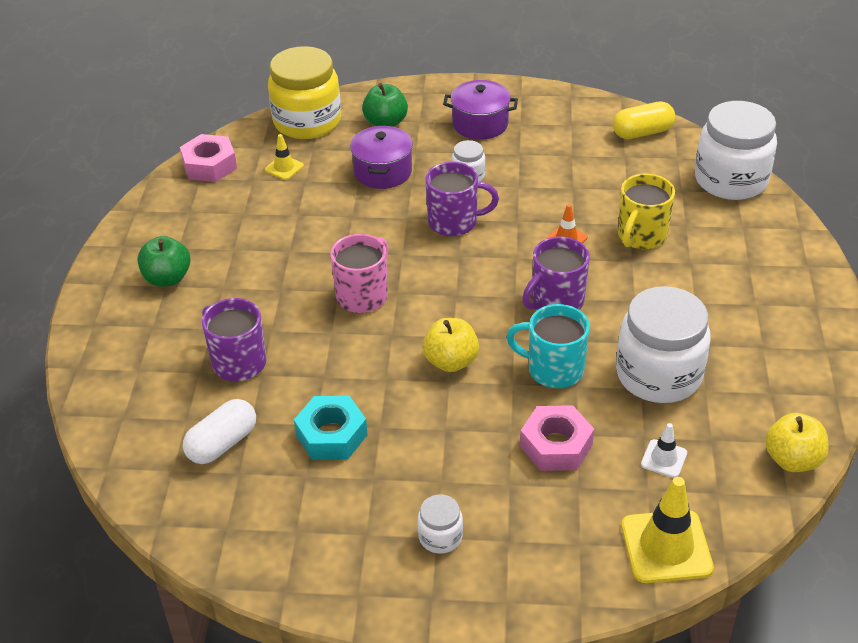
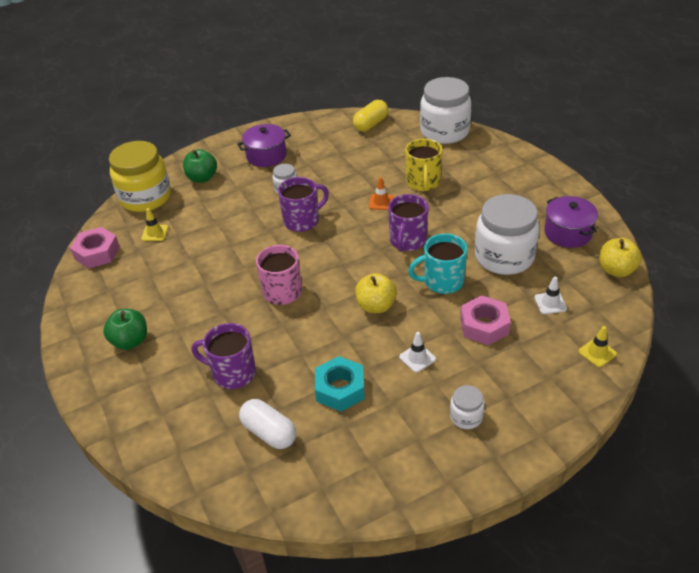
camera: 30 degrees left, 0 degrees up
(222, 443) = (269, 432): white capsule -> white capsule turned 60 degrees counterclockwise
(383, 171) = (227, 209): purple pot -> purple pot (567, 233)
(445, 444) = (417, 358): none -> white traffic cone
(666, 547) = (597, 353): yellow traffic cone -> yellow traffic cone, size x0.52

